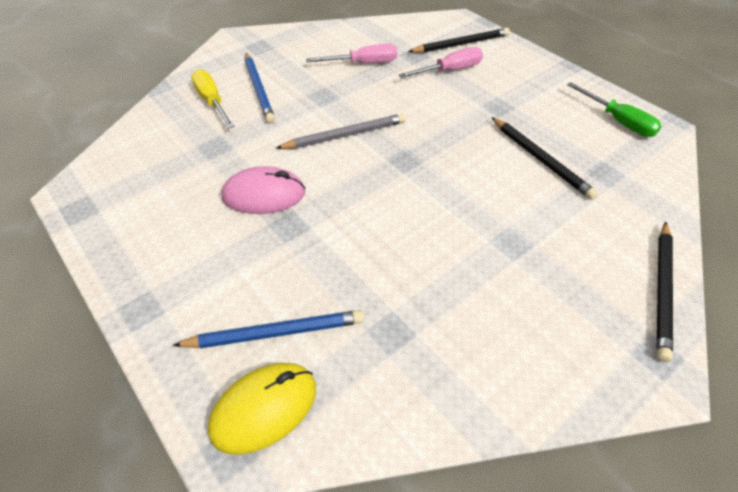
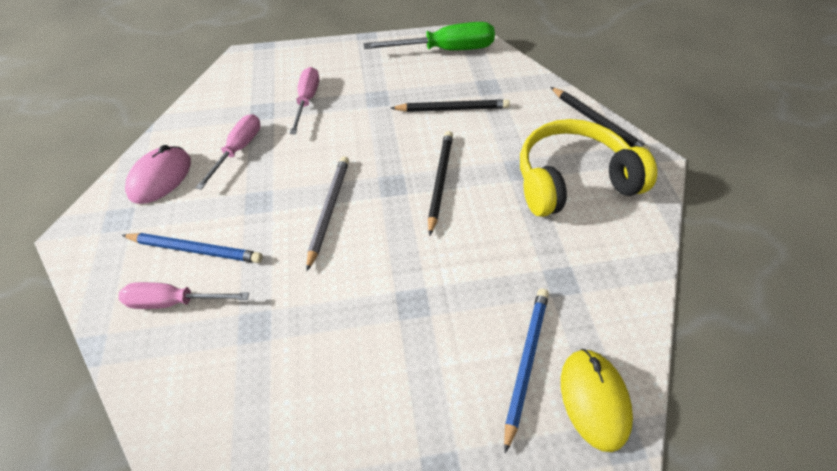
camera: 60 degrees left, 5 degrees up
(212, 101) = (174, 301): yellow screwdriver -> pink screwdriver
(264, 195) = (360, 308): pink mouse -> pink mouse (160, 177)
(461, 44) = (279, 75): black pencil -> black pencil (440, 181)
(540, 294) = (571, 180): none -> yellow headphones
(618, 121) = (445, 50): green screwdriver -> green screwdriver, size x1.55

